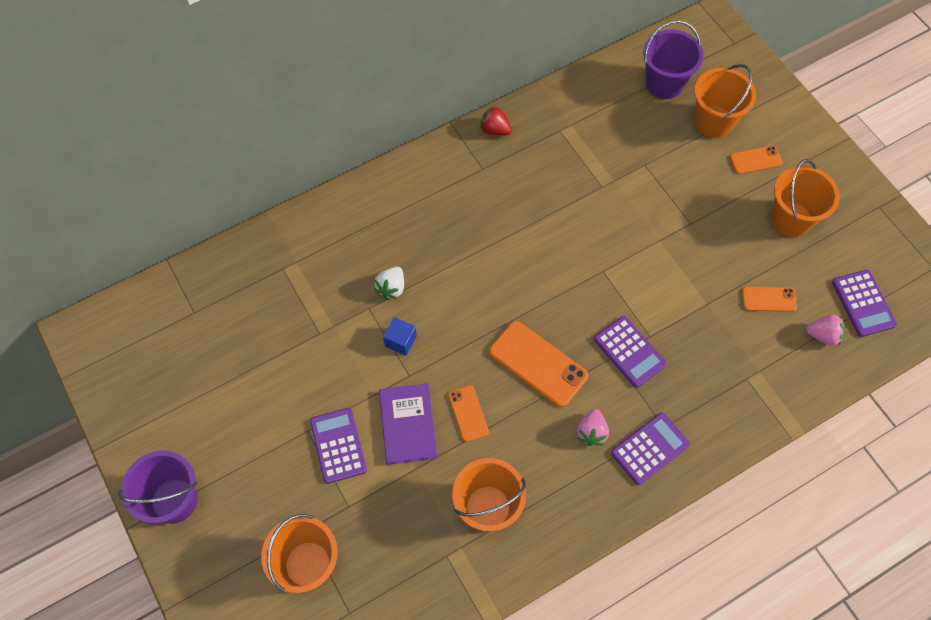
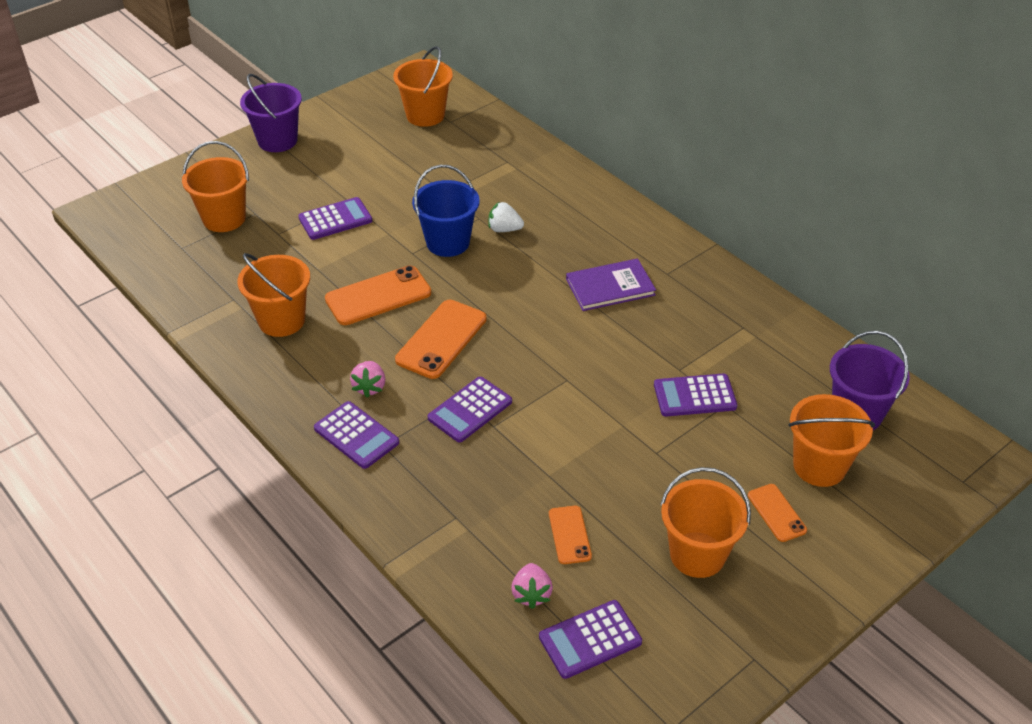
camera: 80 degrees right, 20 degrees down
(174, 336) = (425, 115): none -> orange bucket
(400, 341) = (448, 242): blue cube -> blue bucket
(408, 424) = (361, 258): purple book -> purple book (610, 287)
(468, 413) = (378, 296): orange phone -> orange phone, size x1.78
(495, 130) = (721, 277): red strawberry -> none
(591, 432) = (369, 387): pink strawberry -> pink strawberry turned 90 degrees counterclockwise
(633, 183) = (694, 396): none -> purple calculator

